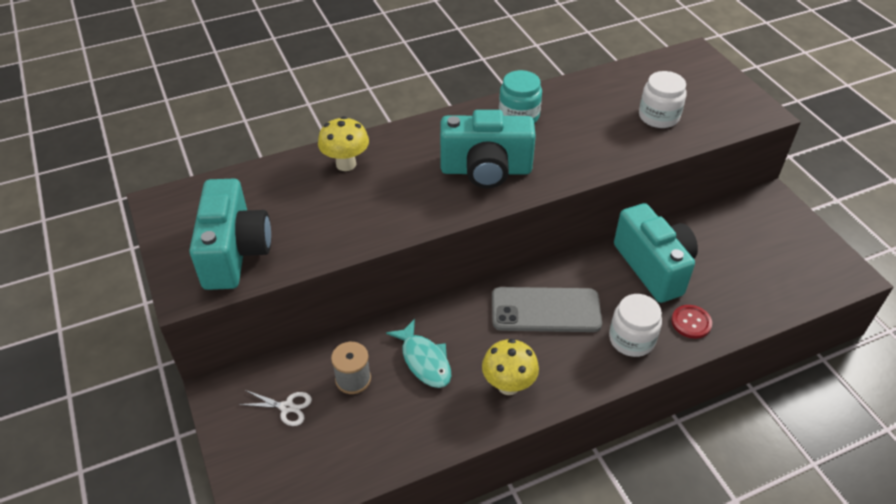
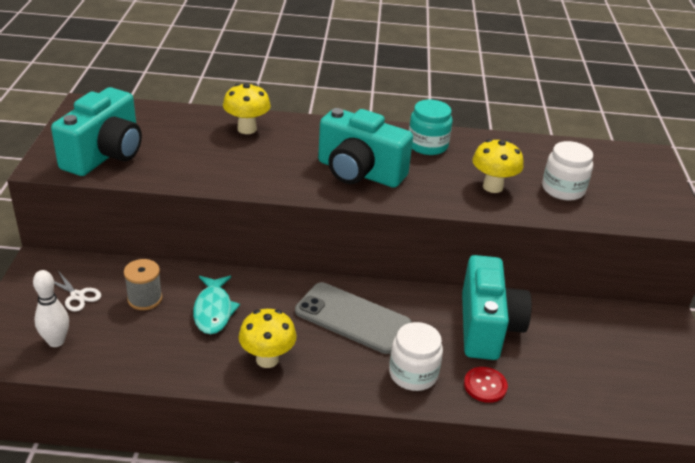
camera: 25 degrees right, 10 degrees down
(308, 464) = (56, 341): none -> white bowling pin
(604, 138) = (492, 187): none -> yellow mushroom

